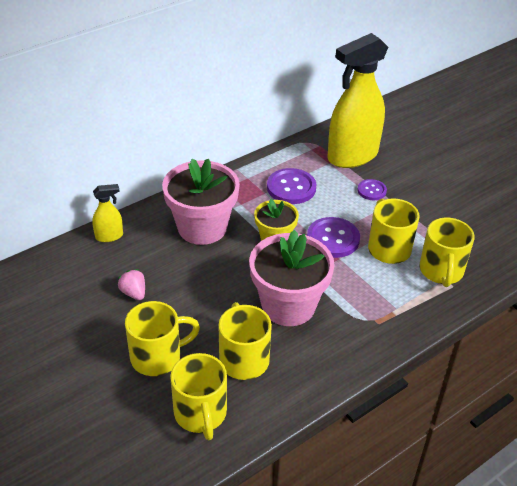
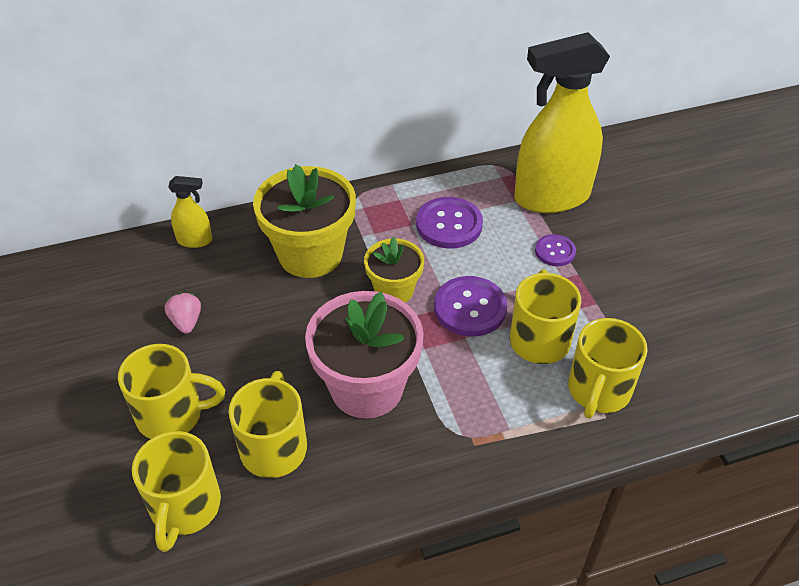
camera: 20 degrees right, 5 degrees up
(202, 228) = (310, 254): pink flower pot -> yellow flower pot

